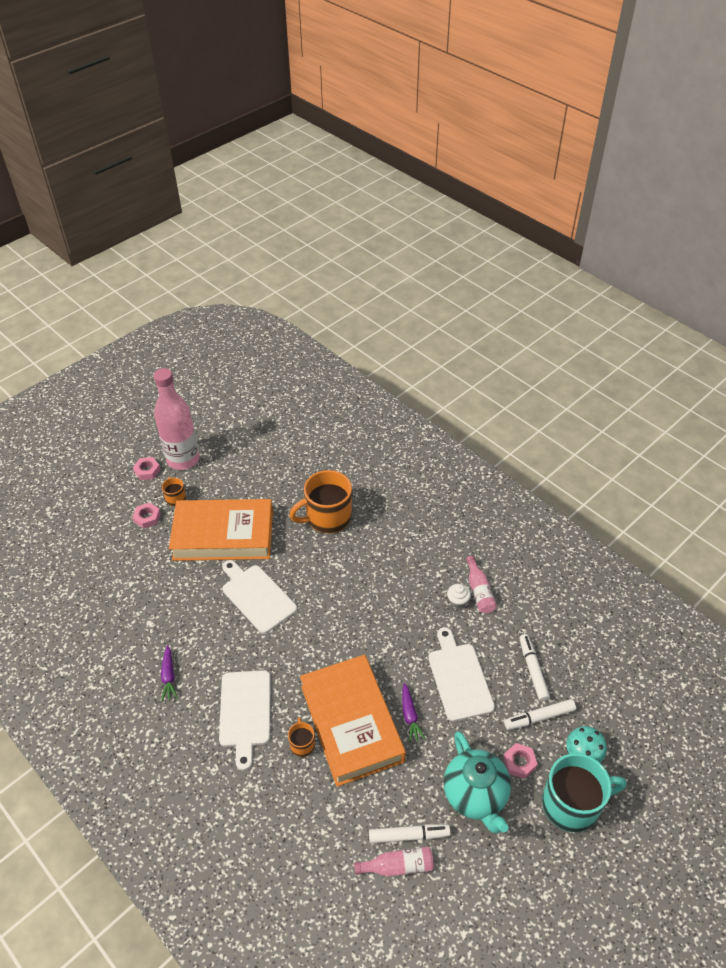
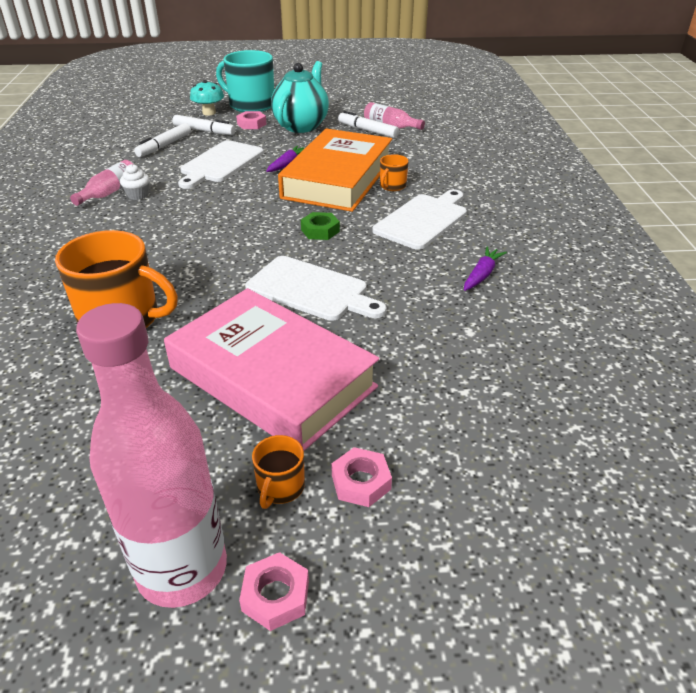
camera: 140 degrees left, 10 degrees down
(223, 535) = (272, 377): orange book -> pink book
(257, 596) = (311, 290): white cutting board -> white cutting board turned 60 degrees counterclockwise
(302, 650) = (320, 230): none -> green nut

